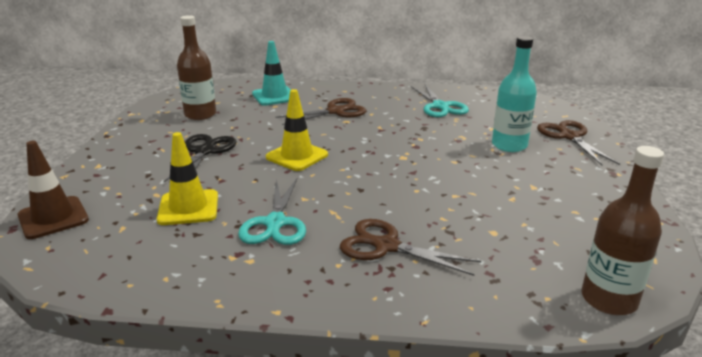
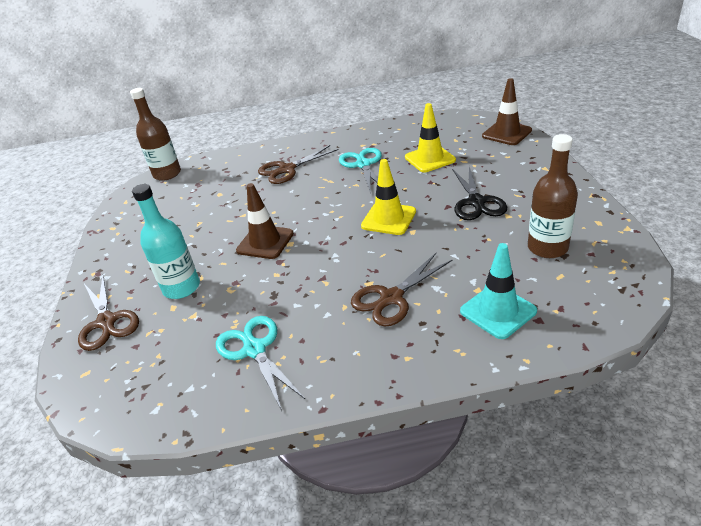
camera: 170 degrees right, 10 degrees up
(386, 246) = (287, 169): brown scissors -> brown scissors turned 135 degrees clockwise
(428, 162) = (265, 242): none -> brown traffic cone

